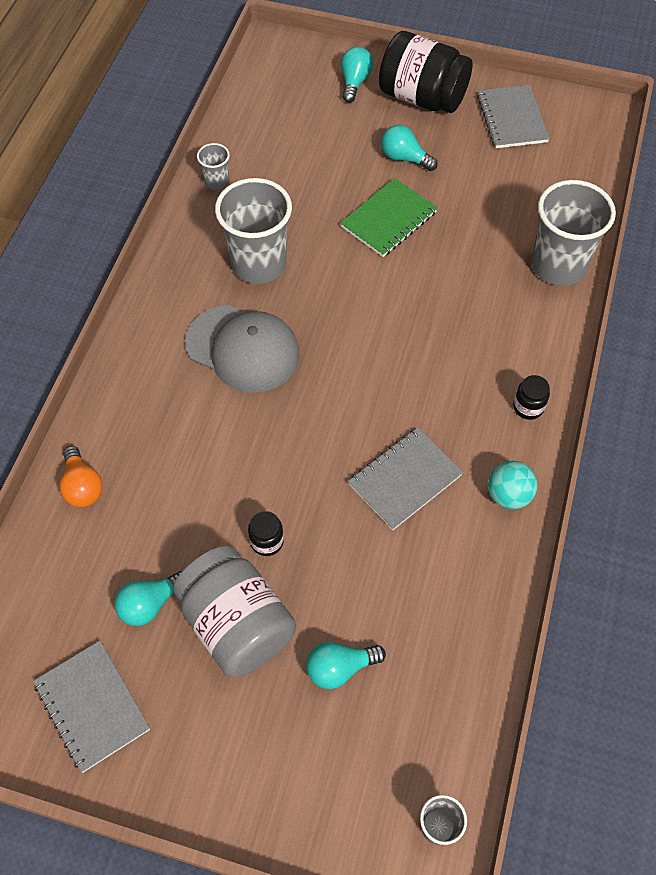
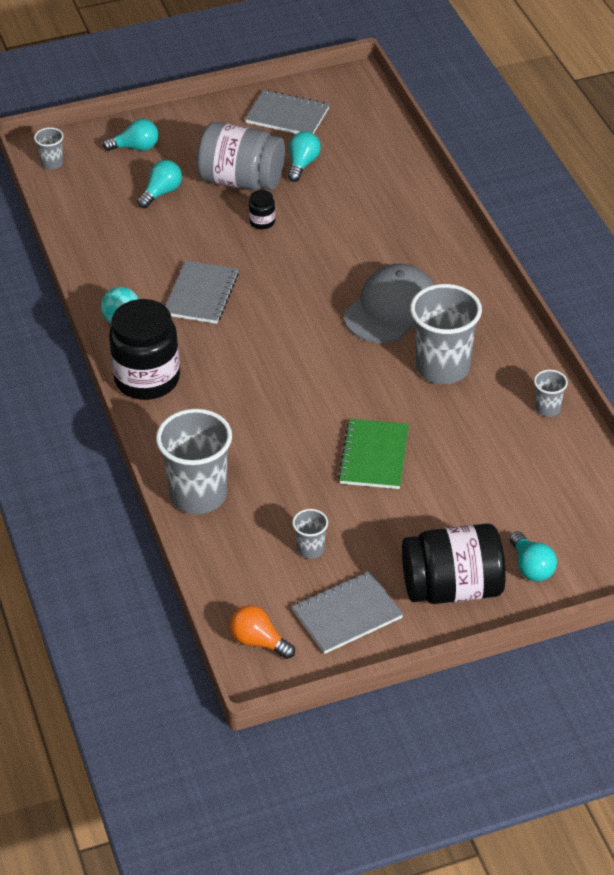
camera: 145 degrees right, 15 degrees down
(82, 486) = (408, 190): orange light bulb -> orange light bulb (258, 641)
(243, 349) = (391, 309): grey cap -> grey cap turned 135 degrees clockwise
(404, 158) = (411, 517): turquoise light bulb -> turquoise light bulb (136, 147)
(501, 175) = (310, 549): none -> grey cup
(512, 119) = (347, 614): grey notebook -> grey notebook turned 75 degrees counterclockwise
(528, 407) = (147, 379): black jar -> black jar, size x2.36

